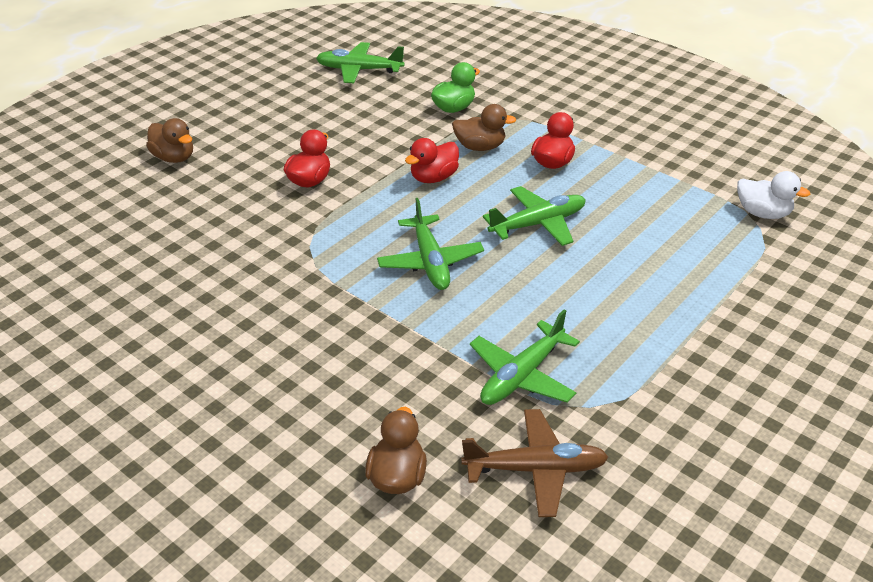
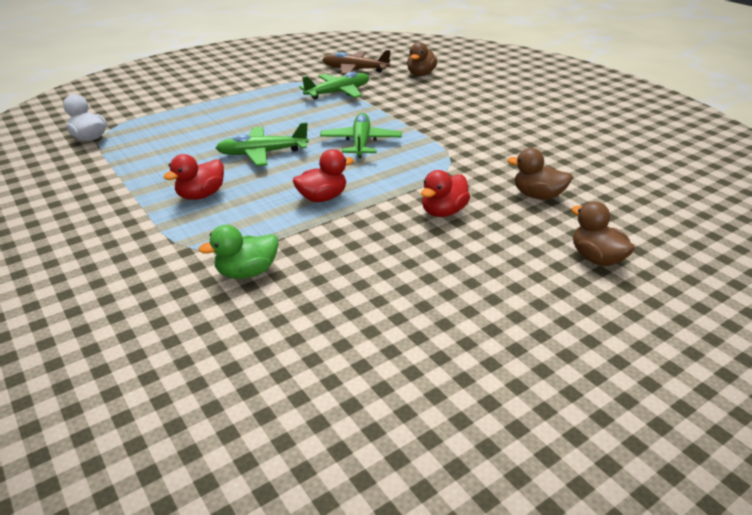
camera: 165 degrees left, 5 degrees down
(359, 70) = (339, 369): green plane -> none
(480, 147) = (256, 220): brown duck -> brown duck (537, 196)

